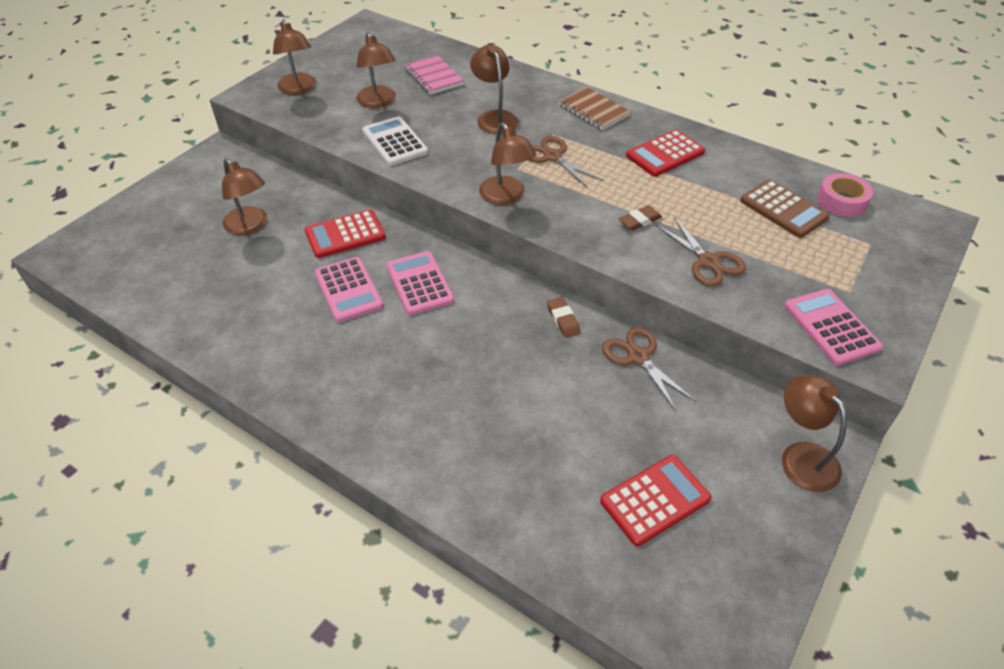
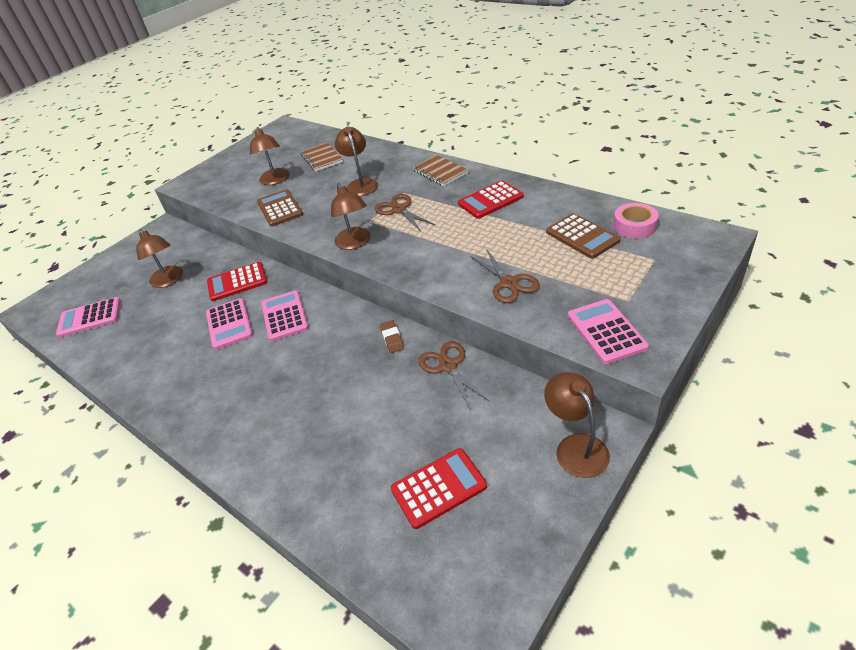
camera: 10 degrees right, 5 degrees down
(151, 270) = (90, 318): none -> pink calculator
(299, 89) = (220, 176): brown lamp -> none
(394, 142) = (280, 208): white calculator -> brown calculator
(433, 77) = (321, 158): pink notebook -> brown notebook
(639, 221) = (458, 254): brown eraser -> none

